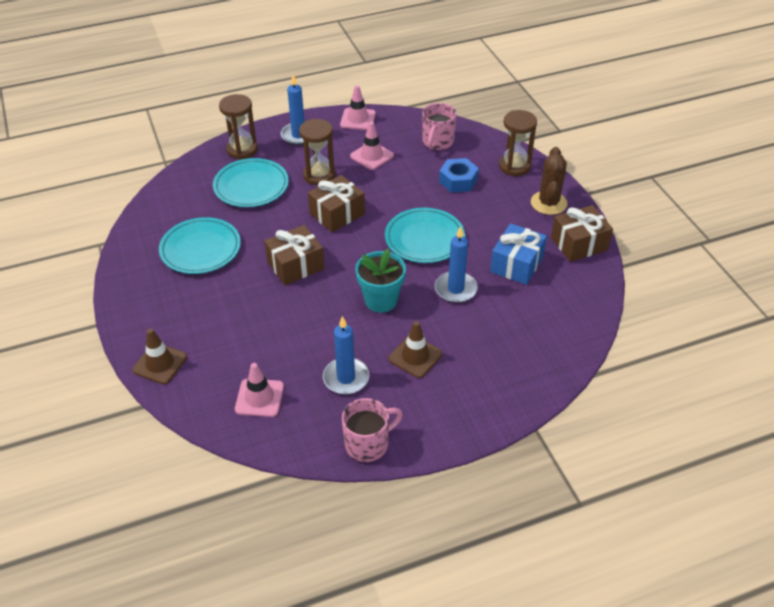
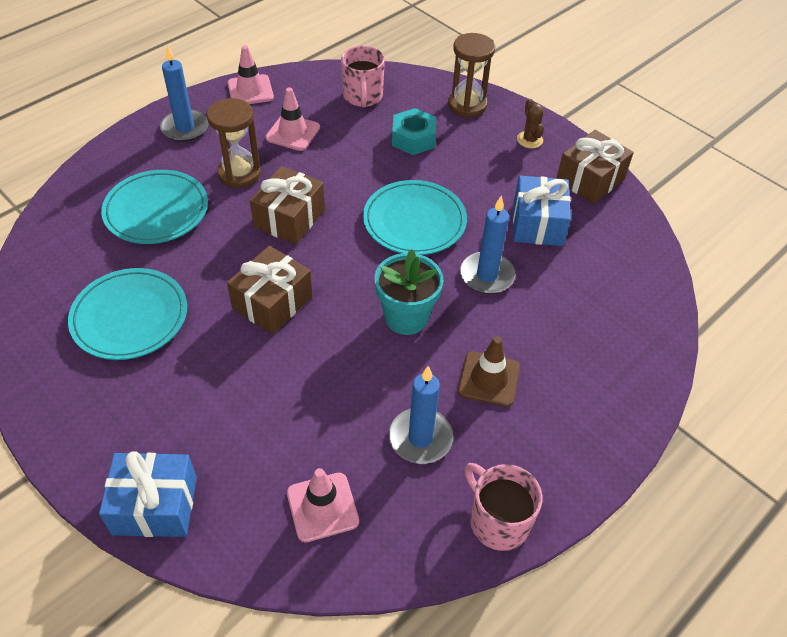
camera: 25 degrees left, 5 degrees up
(160, 364) = (155, 506): brown traffic cone -> blue gift
(242, 149) = (118, 164): brown hourglass -> none
(368, 444) = (498, 521): pink mug -> pink mug turned 75 degrees counterclockwise
(458, 181) = (413, 138): blue nut -> turquoise nut
(548, 203) = (529, 140): brown cactus -> brown cactus, size x0.59

